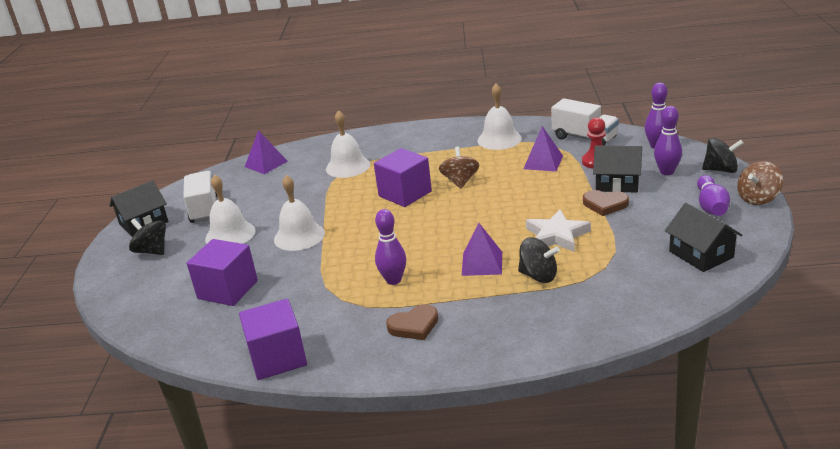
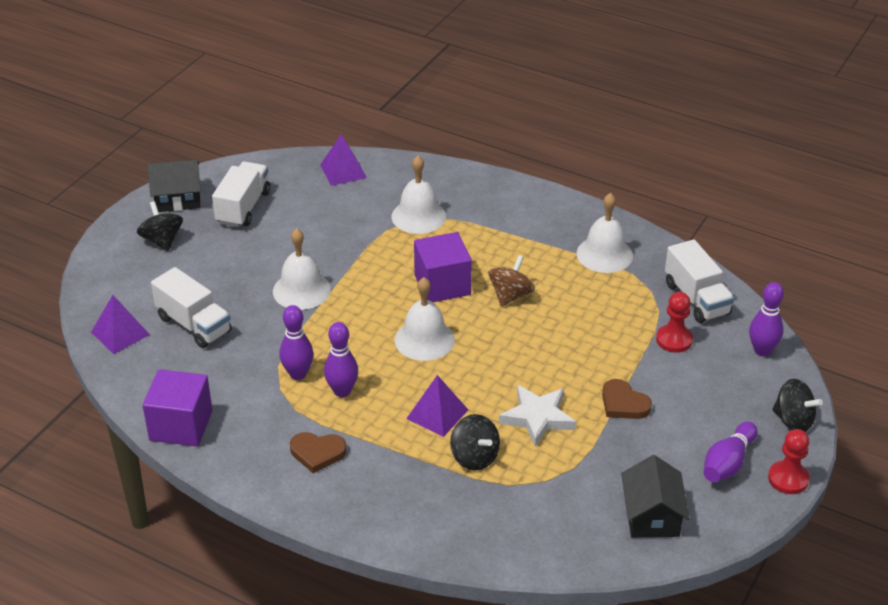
camera: 25 degrees right, 10 degrees up
(228, 290) = (194, 325): purple cube -> white truck
(230, 234) = (242, 255): white bell -> white bell (424, 339)
(543, 162) = (618, 312): purple pyramid -> purple pyramid (120, 333)
(617, 183) = (665, 381): black house -> none
(667, 172) = (733, 393): purple bowling pin -> purple bowling pin (298, 374)
(758, 198) = (788, 479): brown spinning top -> red pawn

